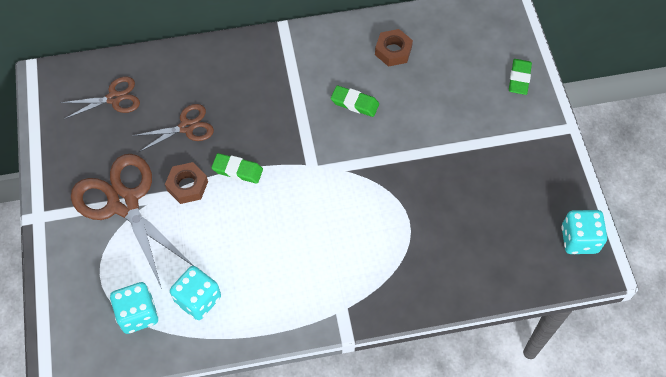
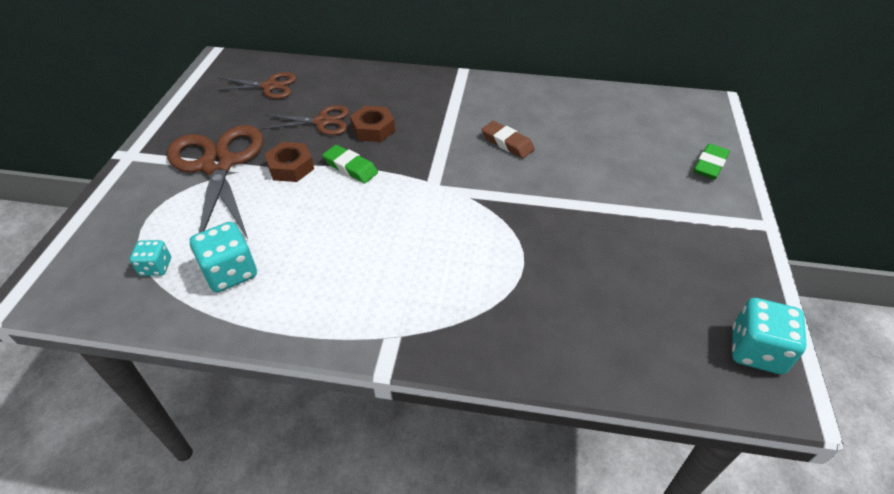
camera: 20 degrees right, 15 degrees down
(138, 314) = (156, 267): turquoise dice -> turquoise dice, size x0.59
(354, 103) = (507, 143): green eraser -> brown eraser
(393, 51) = (568, 112): brown nut -> brown nut (373, 129)

